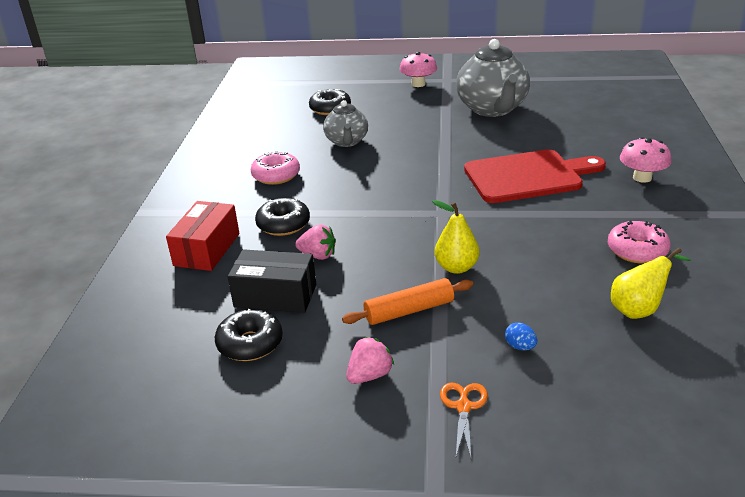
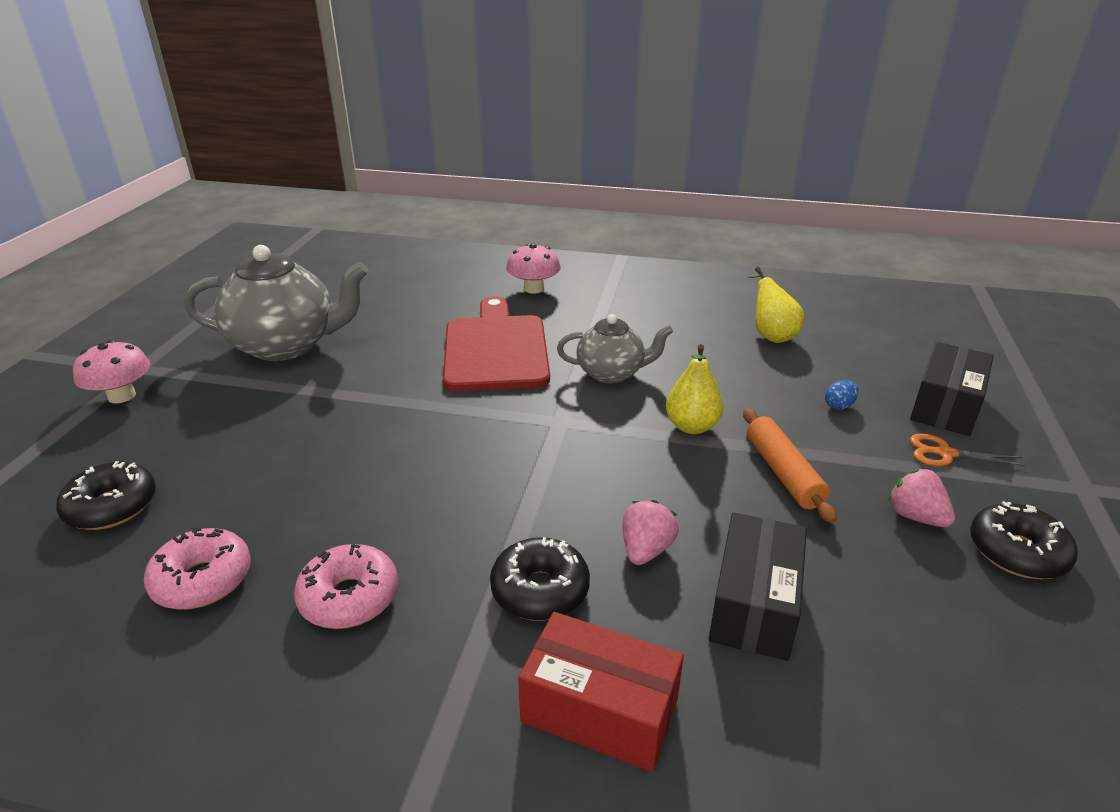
camera: 85 degrees left, 0 degrees up
(250, 344) = (879, 637): black donut -> black donut (1017, 552)
(347, 142) = (277, 494): grey teapot -> grey teapot (611, 373)
(551, 421) = (945, 406): none -> black box
(637, 250) = (672, 317): pink donut -> pink donut (202, 580)

